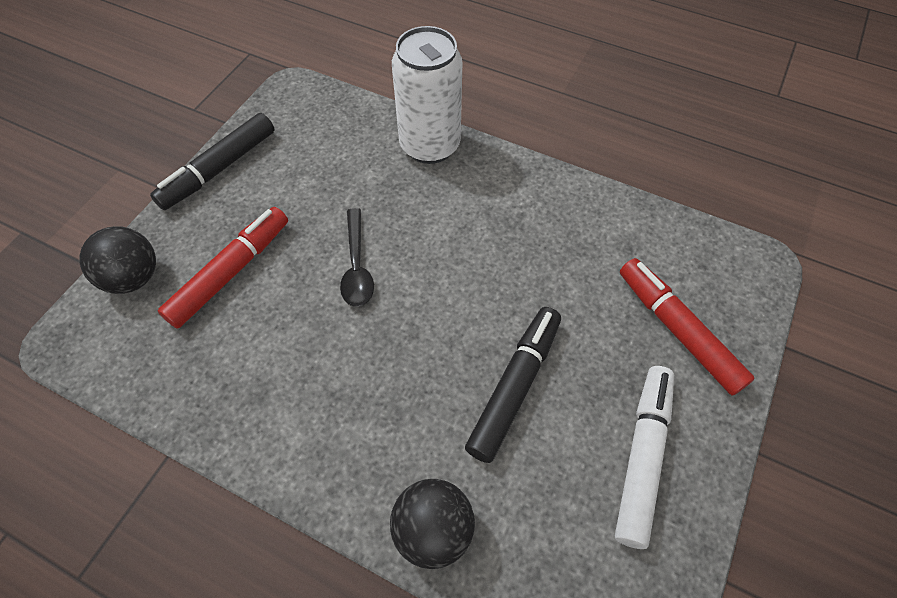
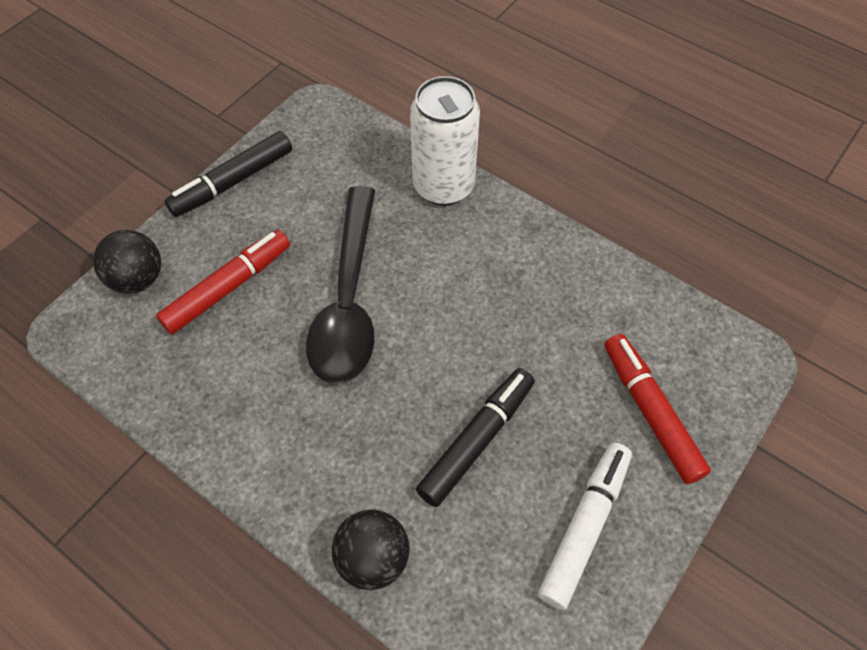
camera: 10 degrees right, 0 degrees up
(356, 266) = (348, 299): black spoon -> black spoon, size x2.01

